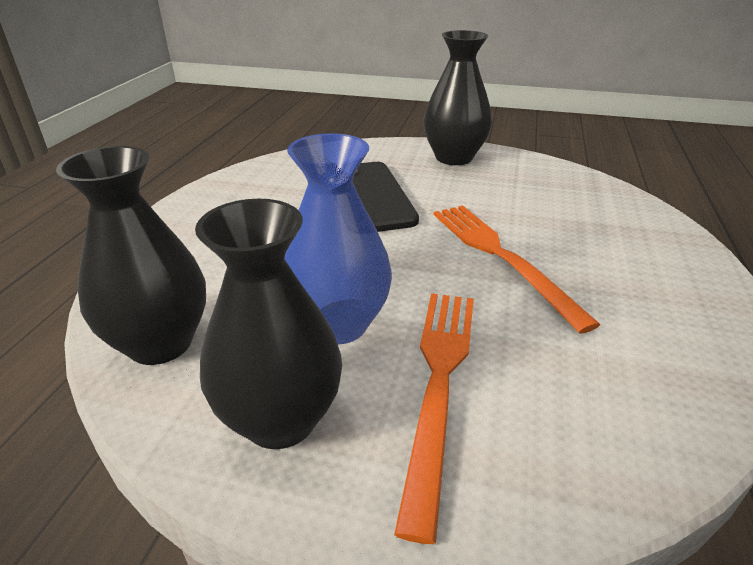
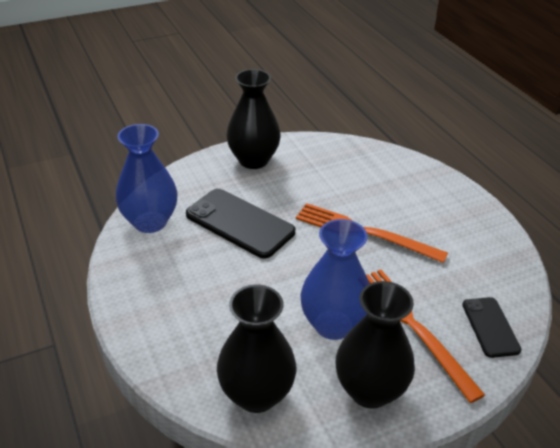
camera: 40 degrees left, 5 degrees up
(290, 167) = (150, 222): none -> blue vase
(568, 453) = (490, 327): none -> black phone

